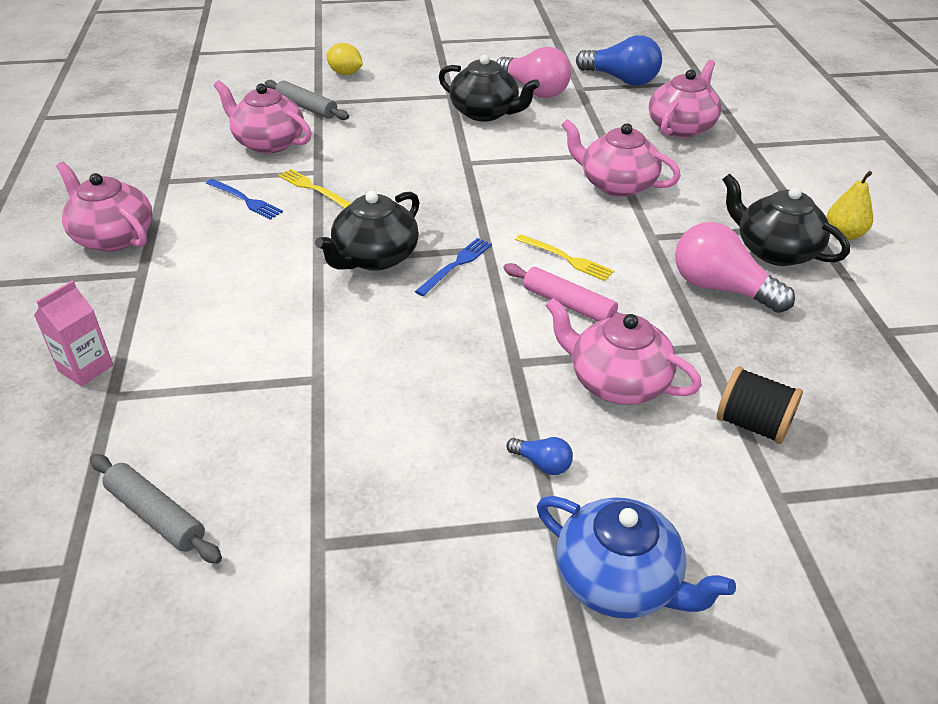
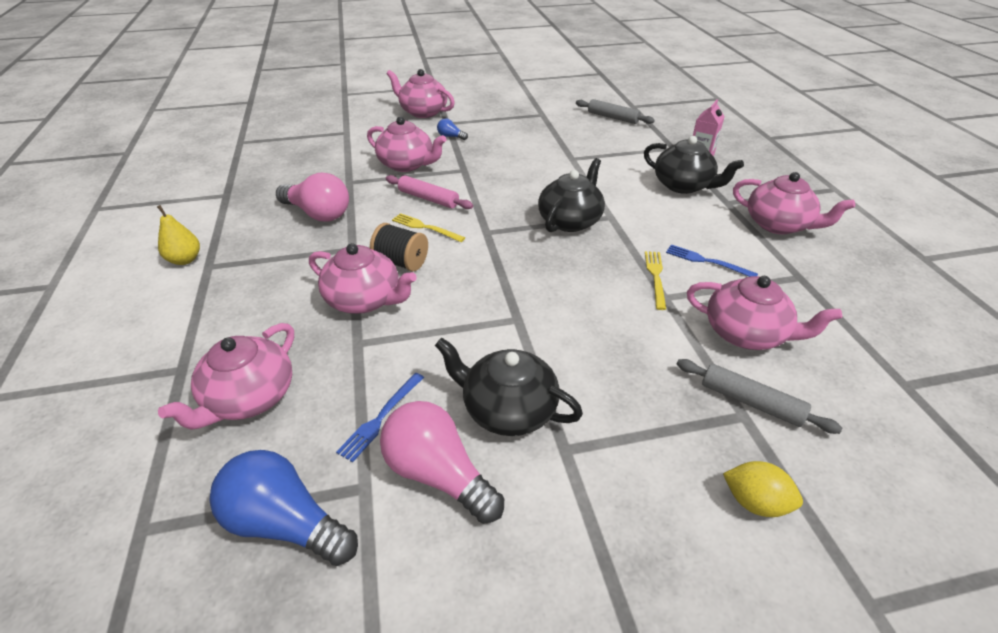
camera: 175 degrees right, 0 degrees up
(313, 188) = (656, 277): yellow fork -> yellow fork turned 120 degrees counterclockwise
(456, 265) = (508, 218): blue fork -> blue fork (381, 417)
(619, 580) = (423, 112): blue teapot -> pink teapot
(753, 424) = (342, 153): black spool -> black spool (401, 262)
(775, 251) = (257, 242): black teapot -> black teapot (683, 185)

